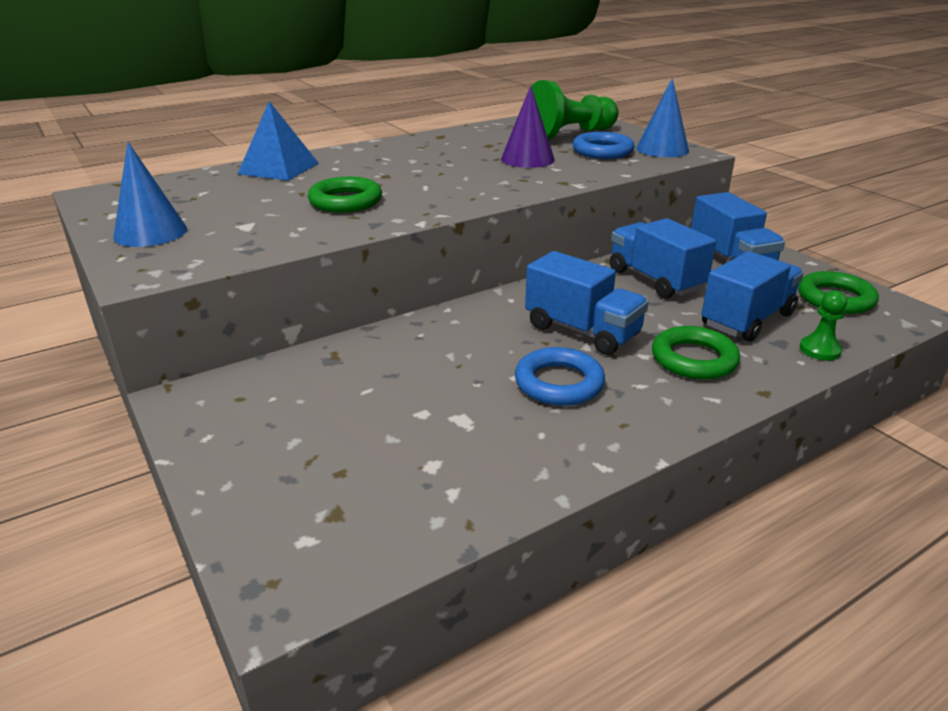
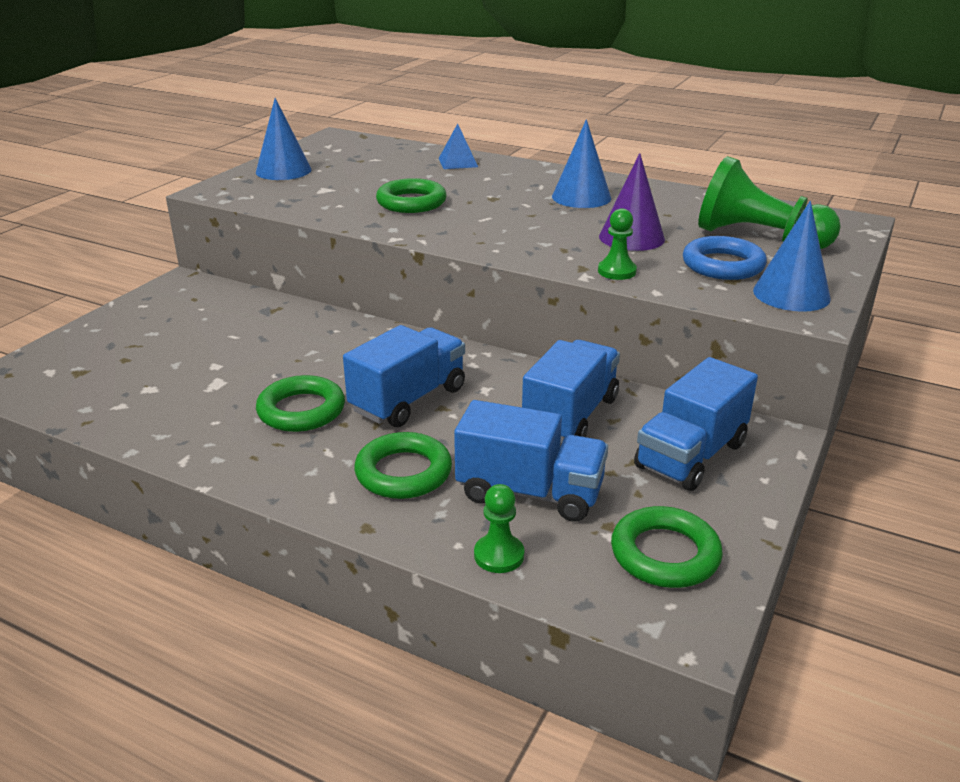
camera: 60 degrees right, 0 degrees up
(278, 168) = (458, 162): blue pyramid -> blue pyramid, size x0.62
(430, 153) = (581, 197): none -> blue cone
(559, 383) = (301, 410): blue ring -> green ring
(581, 175) = (617, 271): none -> green pawn
(582, 331) = (408, 400): blue truck -> blue truck turned 150 degrees counterclockwise

